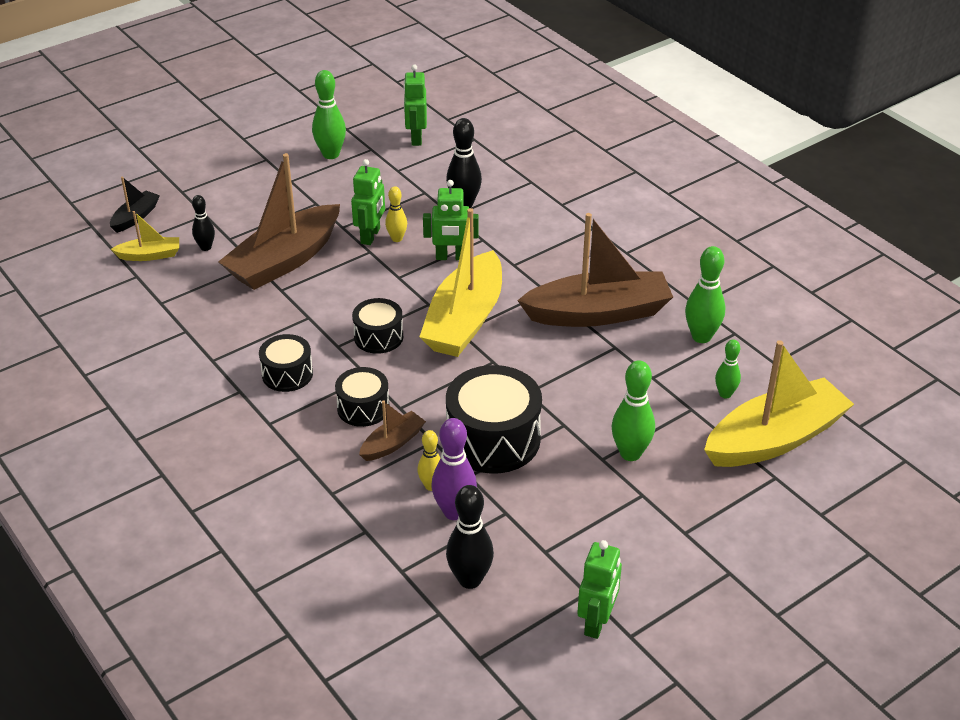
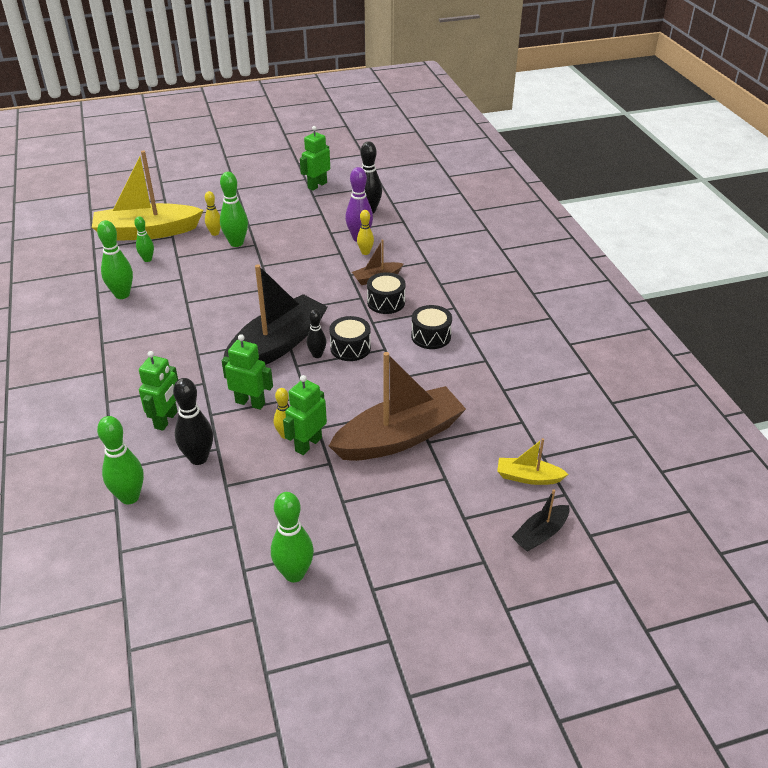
camera: 160 degrees left, 0 degrees up
(206, 247) = (471, 472): black bowling pin -> black bowling pin (317, 355)
(416, 138) = (182, 573): green robot -> green robot (166, 420)
(465, 320) = (277, 345): yellow boat -> black boat
(493, 439) = (312, 267): black drum -> none
(498, 168) = (129, 497): none -> green bowling pin
(598, 313) = (175, 327): brown boat -> none
(677, 463) = (215, 233): none -> yellow bowling pin

